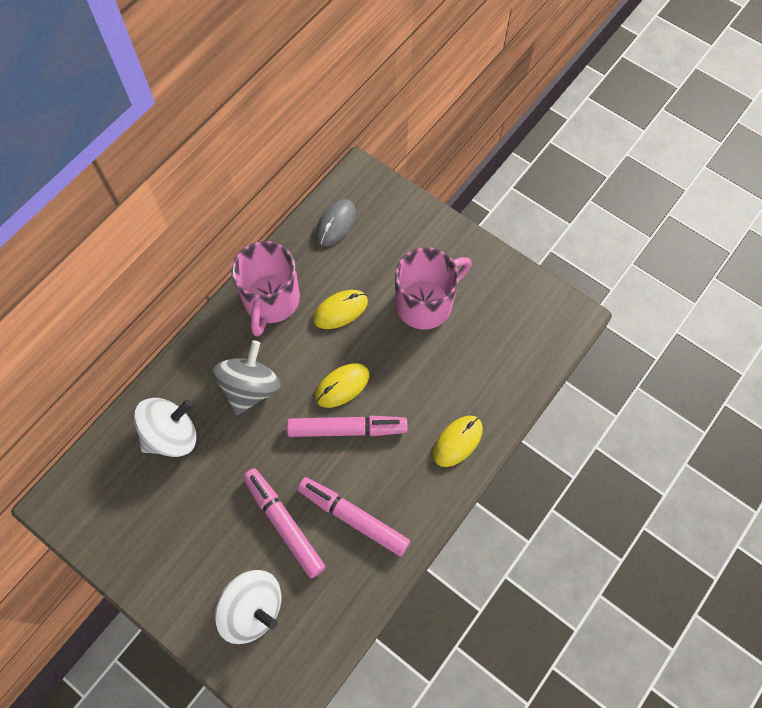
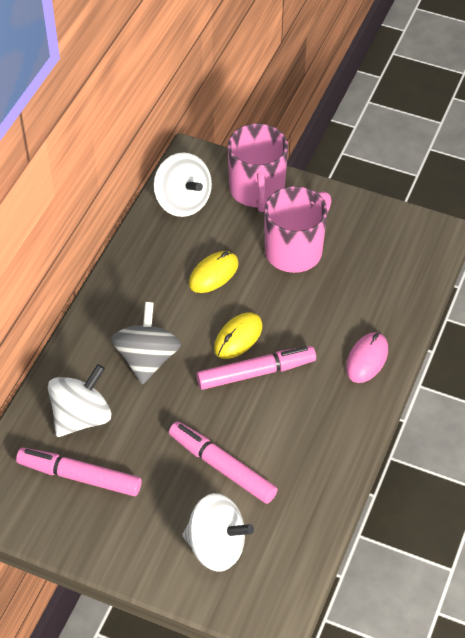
camera: 15 degrees left, 15 degrees down
(271, 301) = (141, 280): pink mug -> pink mug (257, 190)
(336, 224) = (183, 202): grey mouse -> white spinning top
(353, 518) = (288, 446): pink marker -> pink marker (79, 477)
(457, 441) = (367, 359): yellow mouse -> pink mouse

